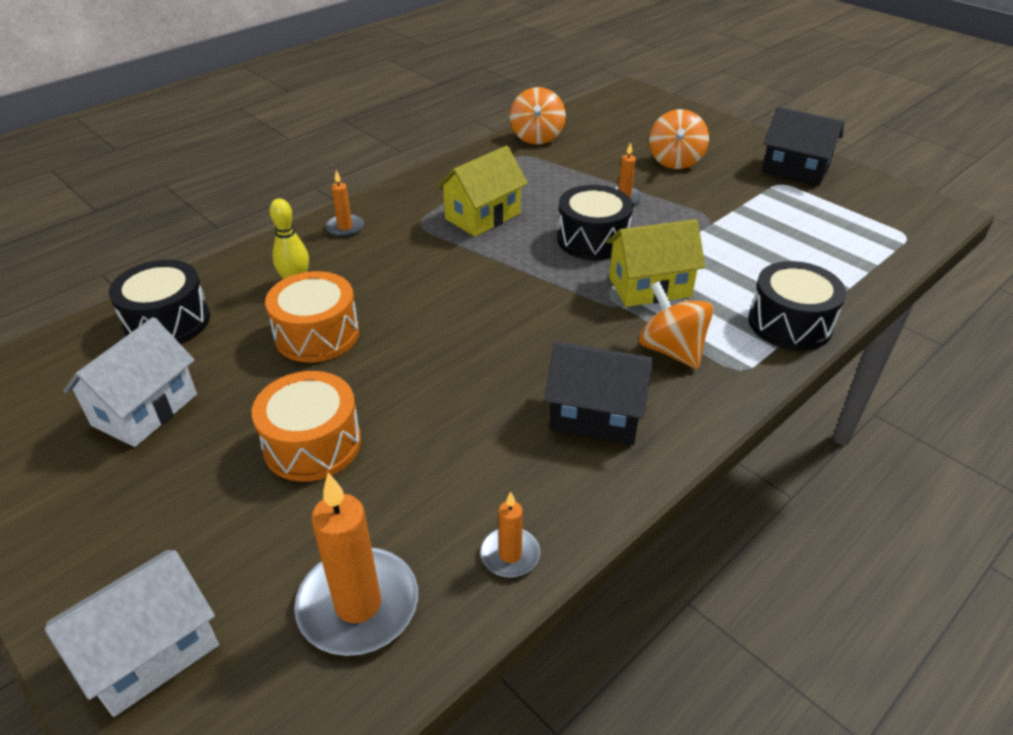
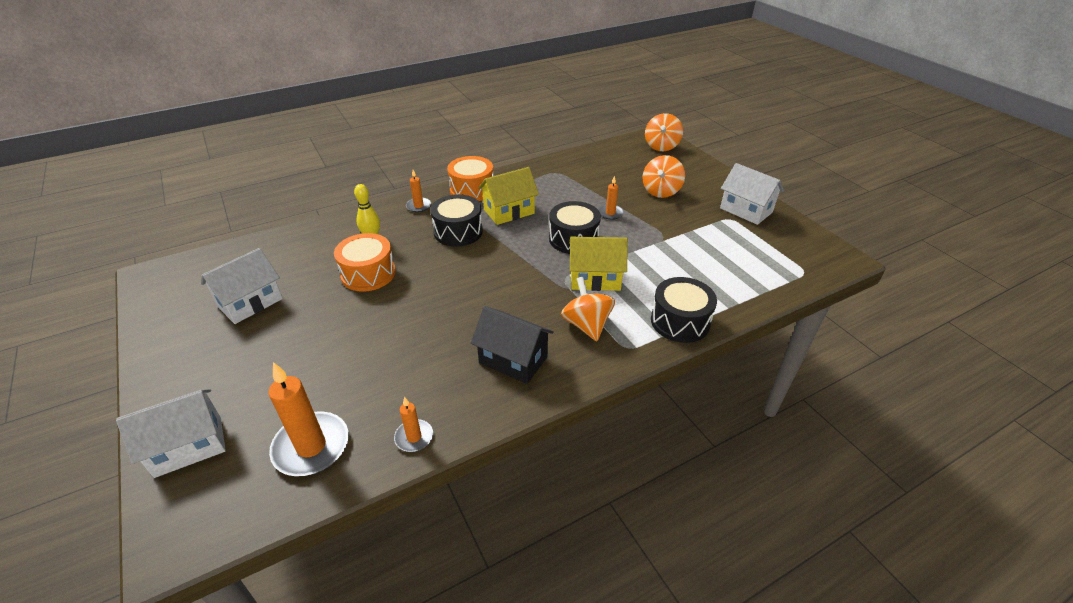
camera: 15 degrees right, 0 degrees up
(167, 322) = (287, 250): black drum -> black drum (458, 231)
(312, 444) = (332, 342): orange drum -> orange drum (472, 190)
(537, 137) = (573, 161): orange spinning top -> orange spinning top (661, 146)
(795, 170) = (746, 210): black house -> white house

